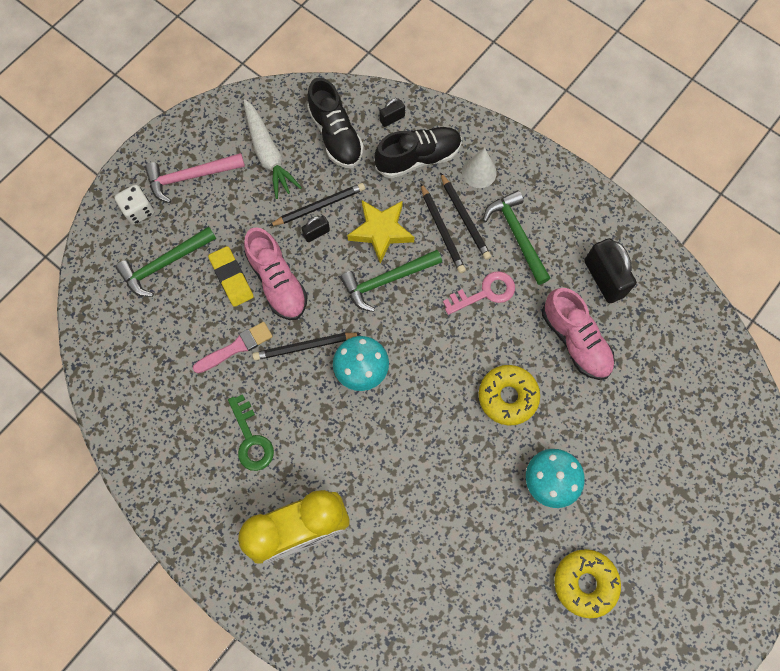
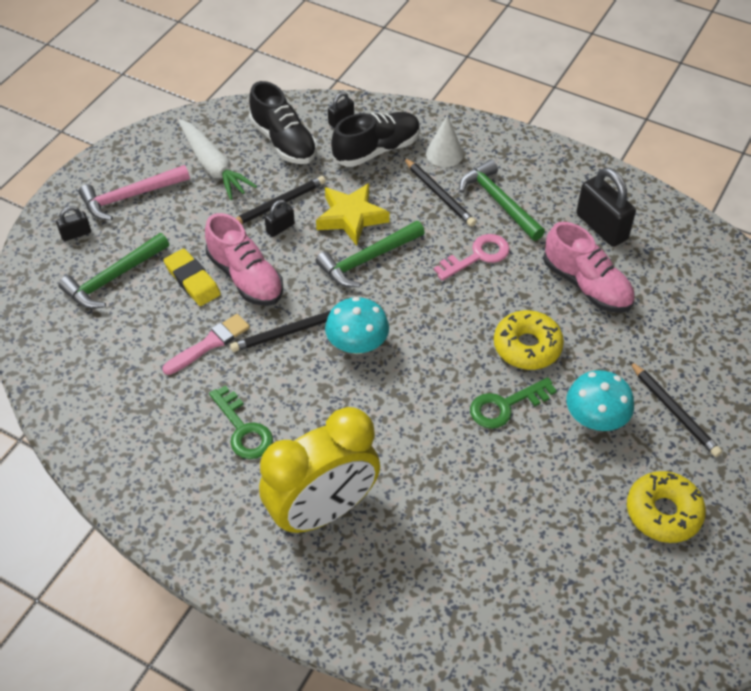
camera: 10 degrees left, 20 degrees down
(139, 211) = (76, 234): white dice -> black padlock
(442, 230) = (417, 208): black pencil -> black pencil (674, 411)
(475, 454) = (505, 406): none -> green key

